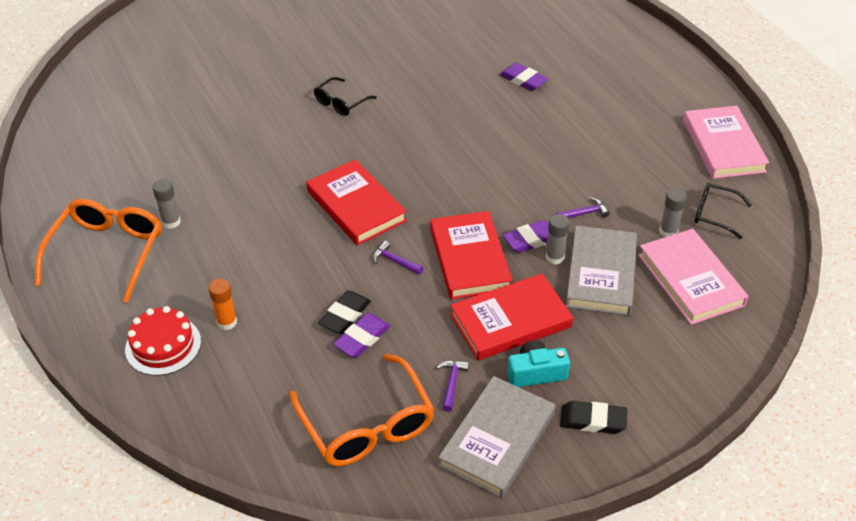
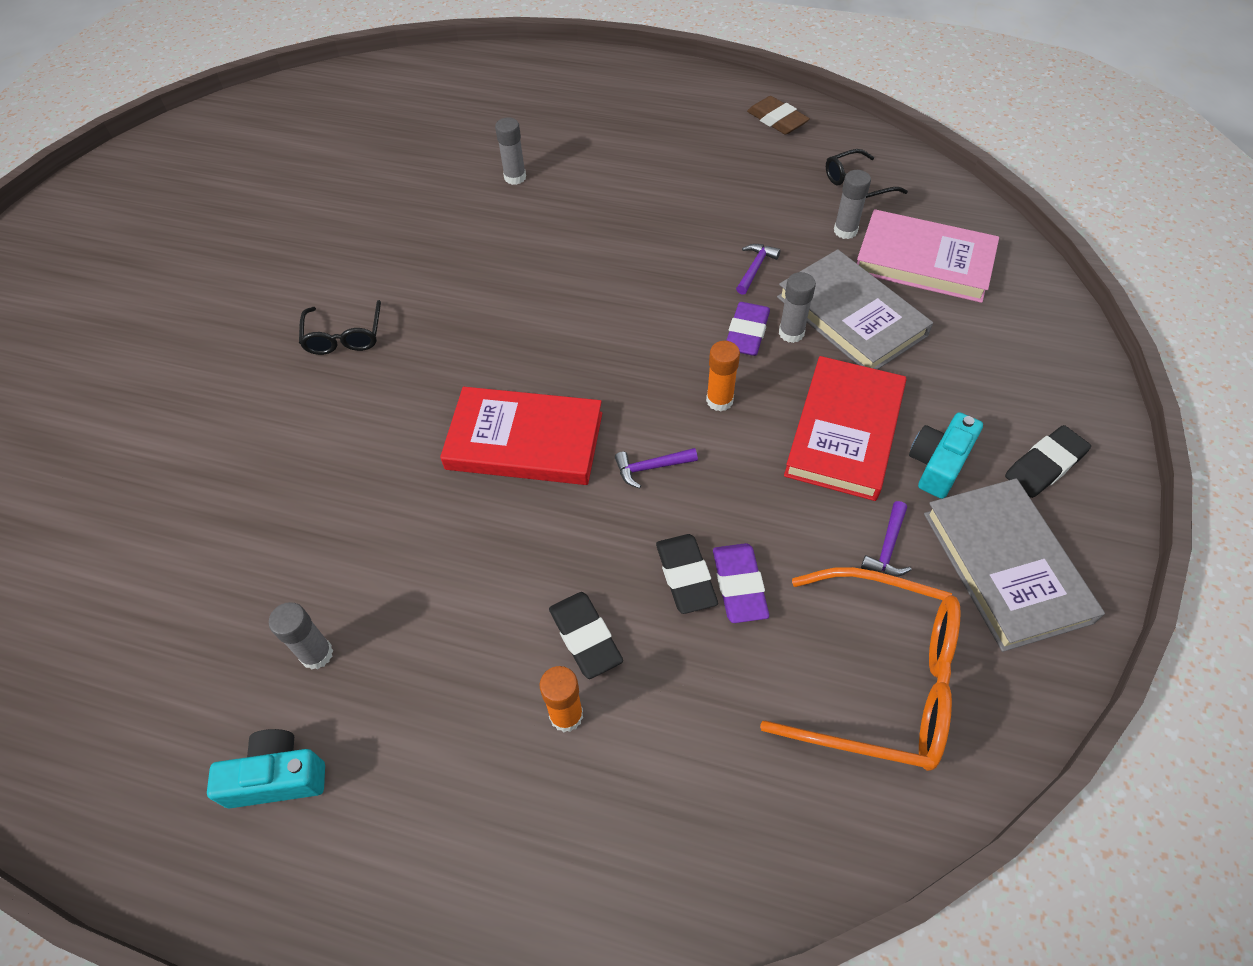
camera: 45 degrees left, 10 degrees up
(107, 252) = (277, 777): orange glasses -> turquoise camera
(163, 345) = (528, 827): red cake -> none
(272, 302) = (585, 637): none -> black eraser
(452, 383) = (887, 548): purple hammer -> purple hammer turned 120 degrees counterclockwise
(470, 259) = (719, 400): red book -> orange glue stick
(523, 80) = (515, 177): purple eraser -> grey glue stick
(723, 146) = (777, 120): pink book -> brown eraser

